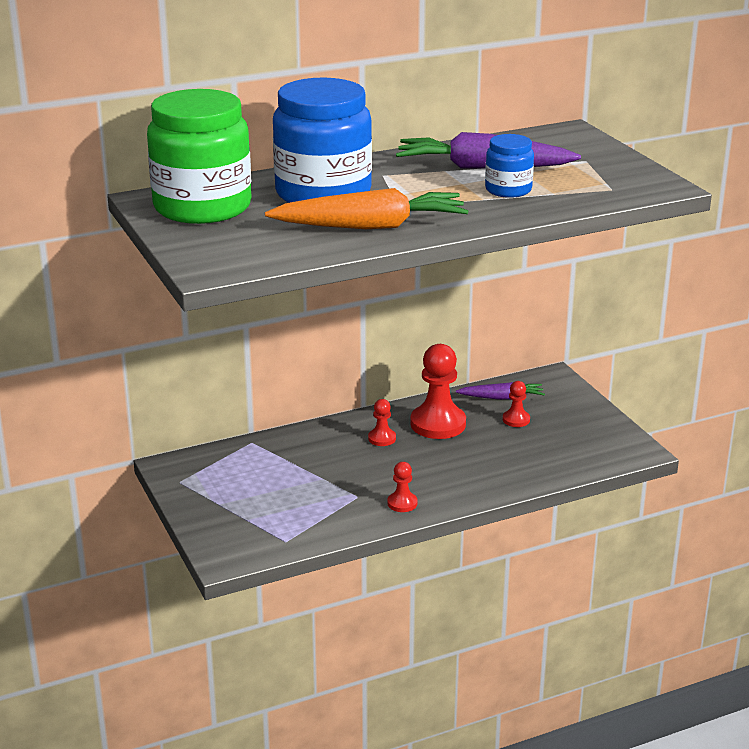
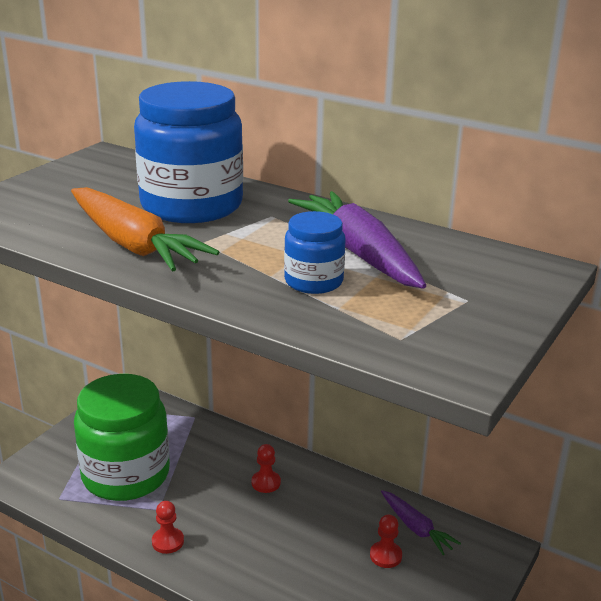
camera: 55 degrees right, 0 degrees up
(202, 207) = (105, 174): green jar -> green jar (126, 475)
(438, 424) = (324, 506): red pawn -> none

